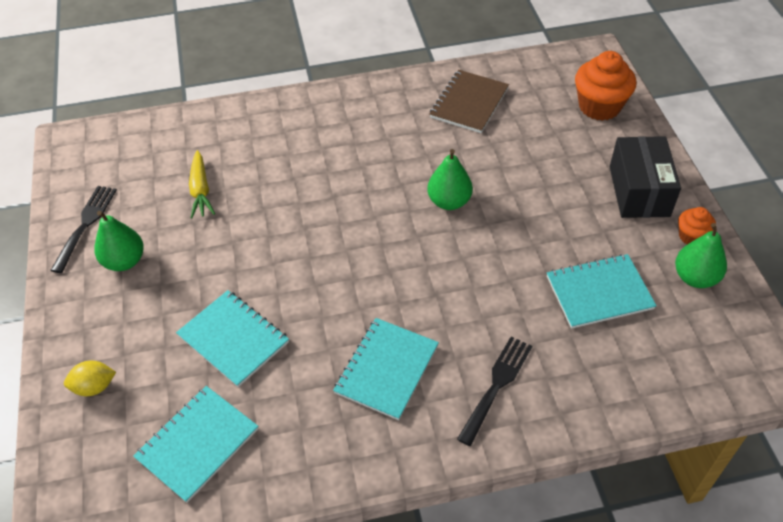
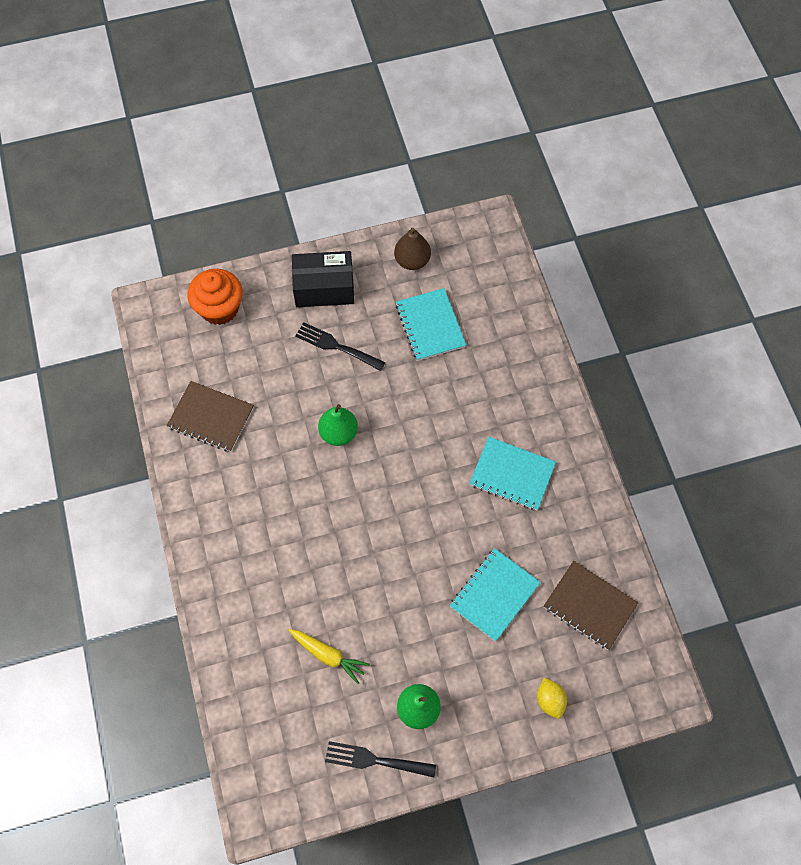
camera: 95 degrees left, 15 degrees up
(198, 444) = (590, 605): turquoise notebook -> brown notebook
(201, 190) = (328, 655): yellow carrot -> yellow carrot turned 45 degrees clockwise
(496, 385) = (518, 398): black fork -> black fork (336, 346)
(691, 236) = (372, 257): orange cupcake -> none
(695, 277) = (412, 261): green pear -> brown pear

